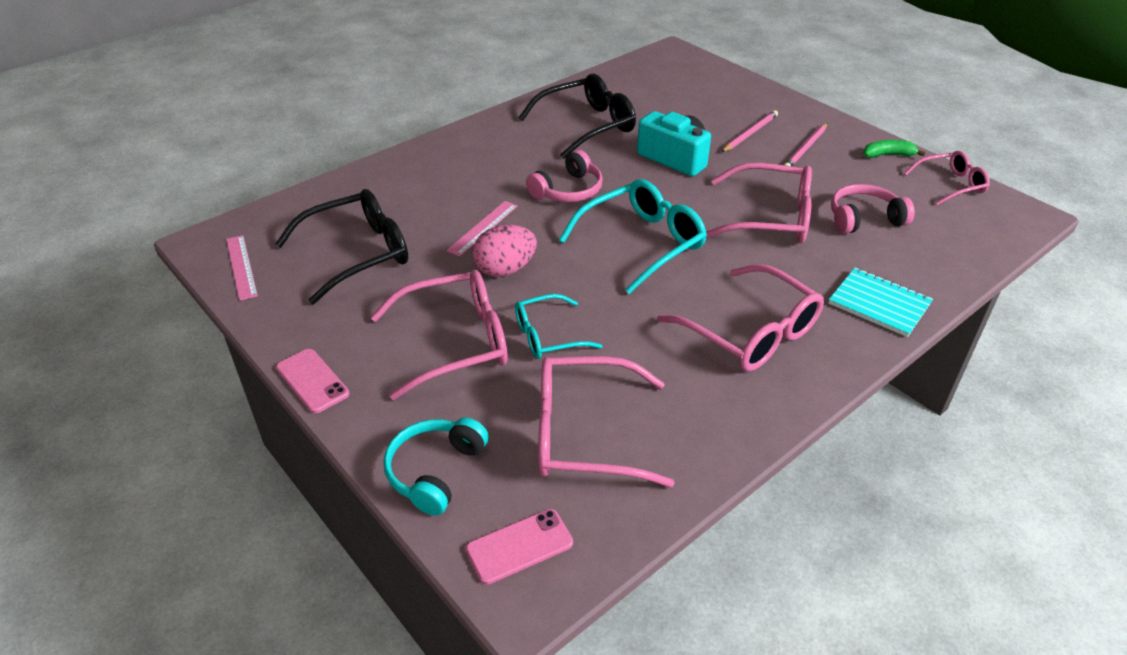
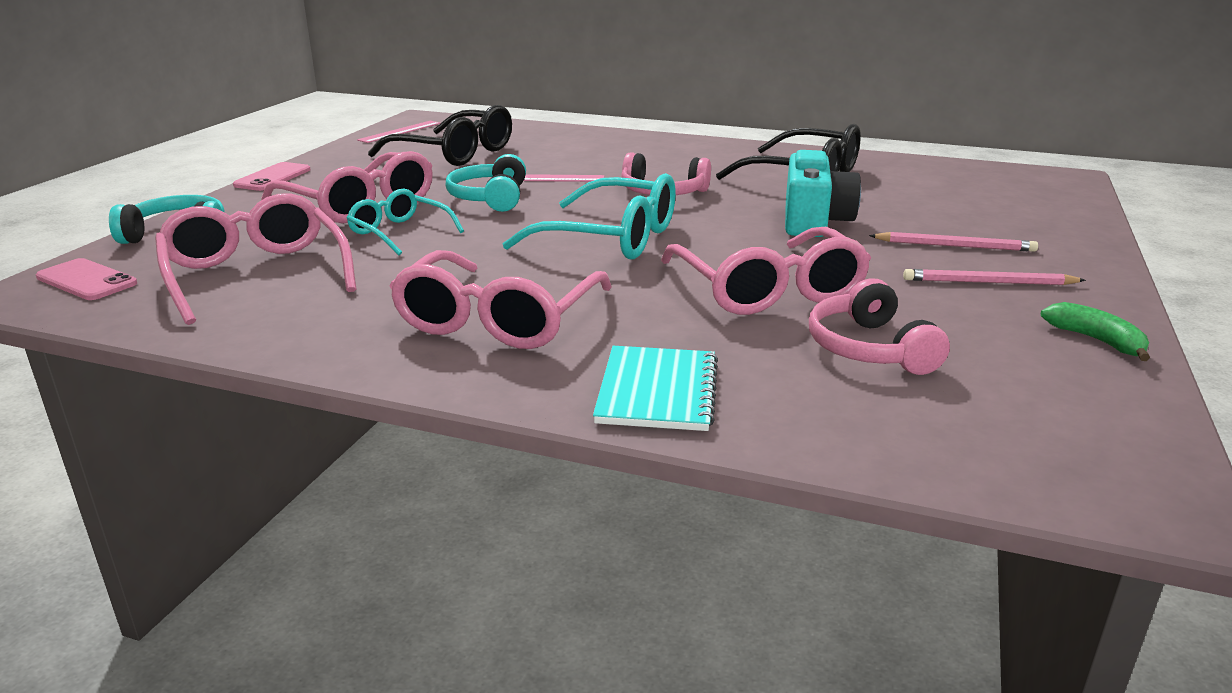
camera: 60 degrees right, 15 degrees down
(505, 269) = (490, 198): pink egg -> turquoise headphones
(864, 219) = (869, 349): pink headphones -> pink headphones turned 150 degrees counterclockwise
(951, 184) = (1112, 406): pink glasses -> none

